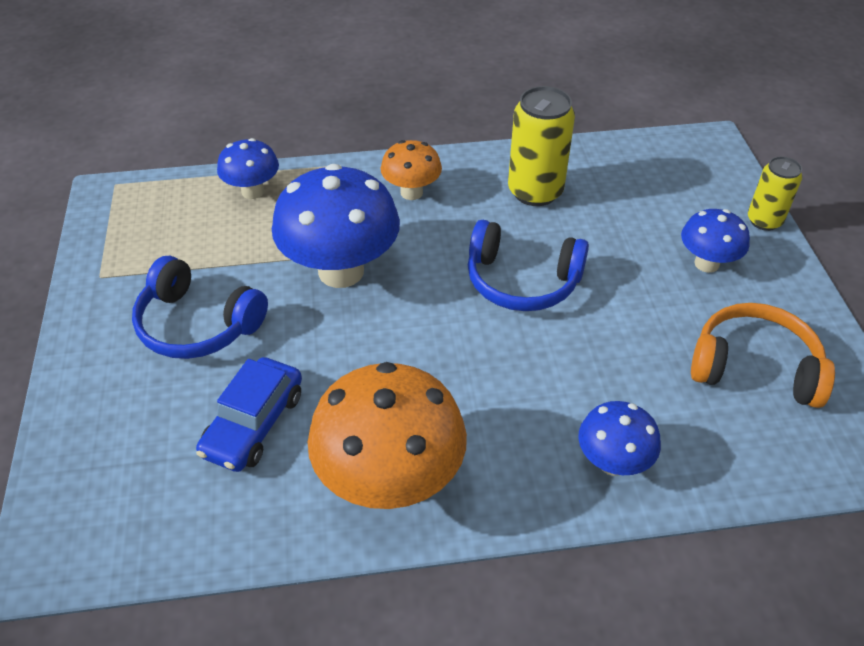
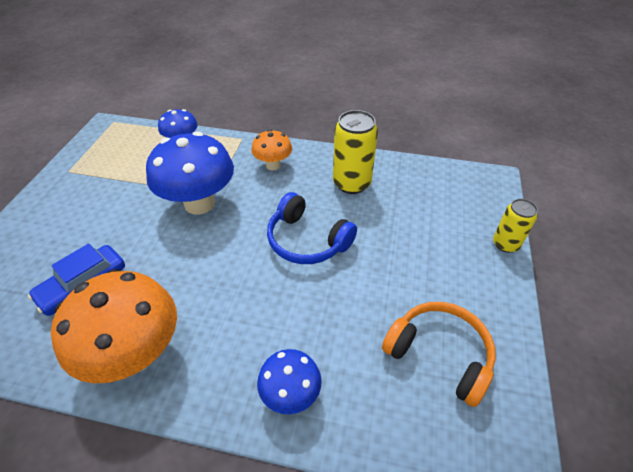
camera: 20 degrees right, 0 degrees up
(197, 324) = (98, 214): blue headphones -> none
(706, 263) = (444, 264): blue mushroom -> none

